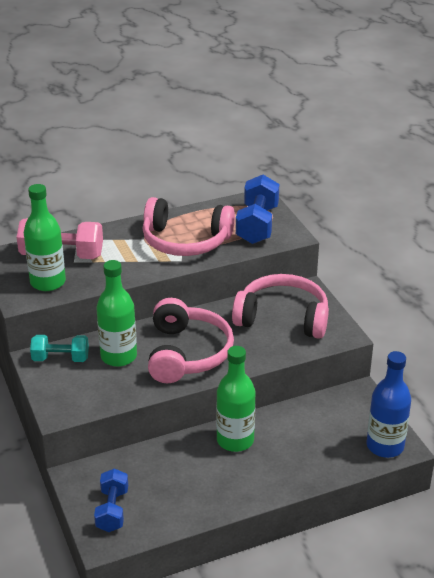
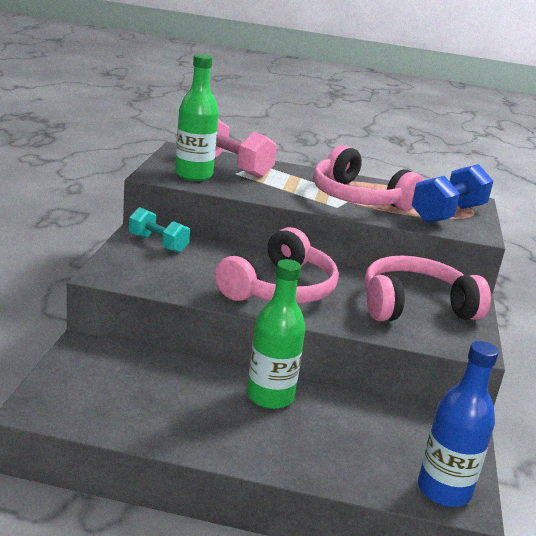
camera: 30 degrees right, 10 degrees down
(112, 510) = (77, 388): blue dumbbell -> none
(118, 356) = (211, 263): green bottle -> none
(282, 318) = (415, 306): pink headphones -> pink headphones turned 60 degrees counterclockwise

